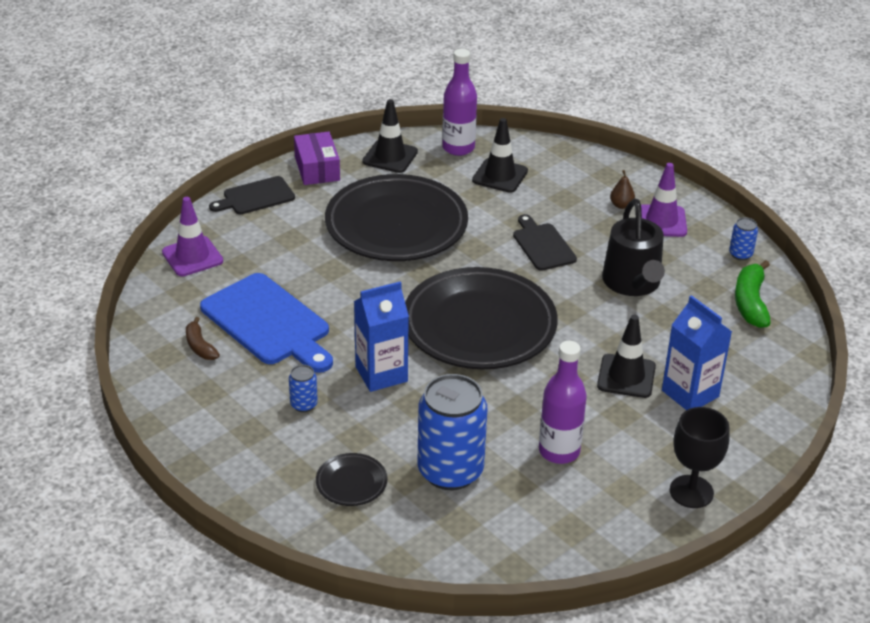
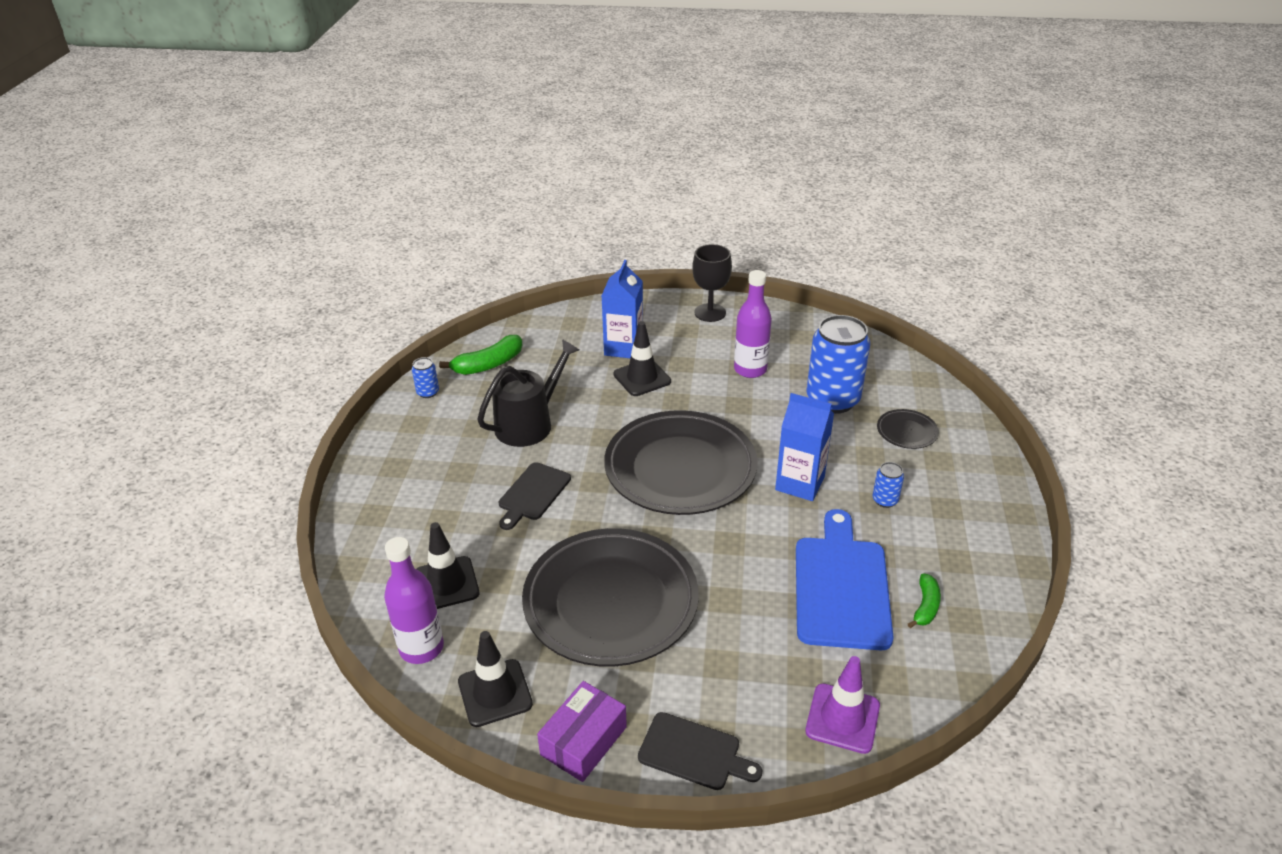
camera: 130 degrees left, 0 degrees up
(200, 346) = (925, 606): brown banana -> green banana
(621, 205) = (419, 481): brown pear -> none
(661, 221) = (421, 449): purple traffic cone -> none

